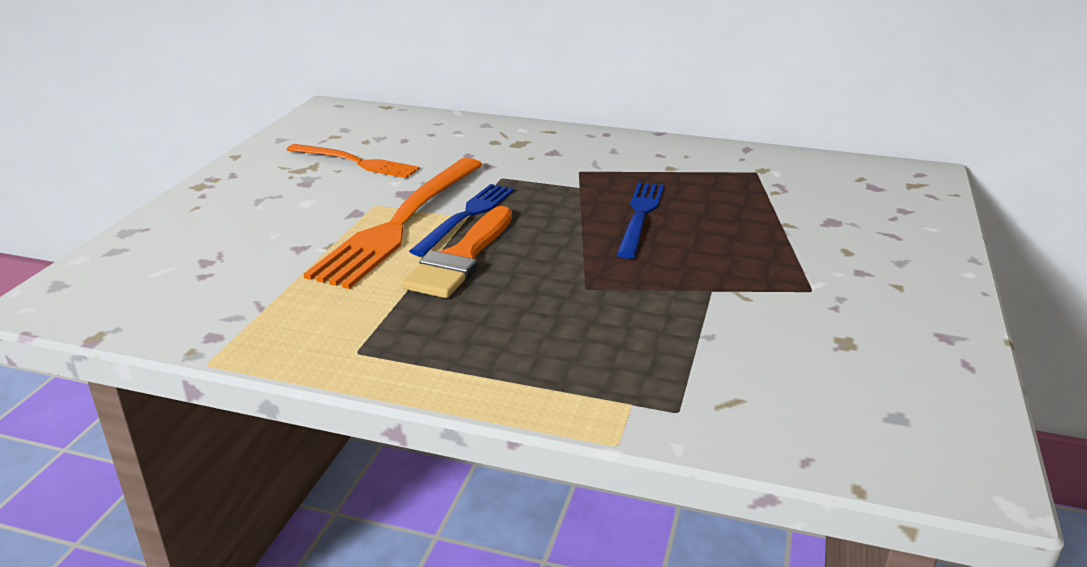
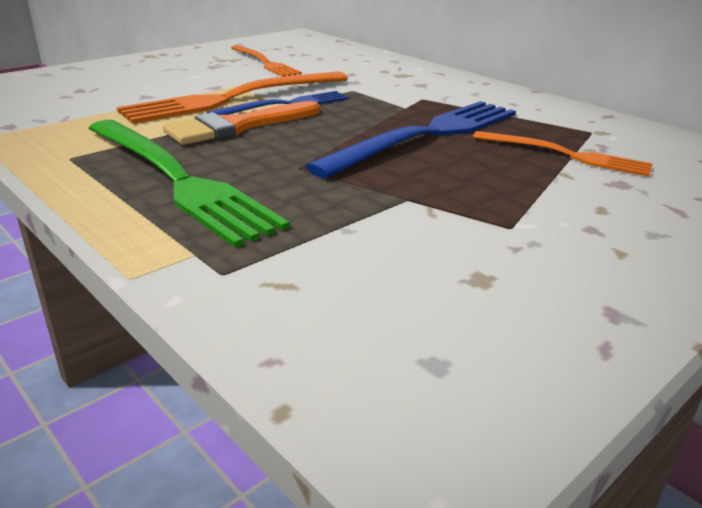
camera: 30 degrees right, 0 degrees up
(502, 338) = (176, 179): none -> green fork
(640, 216) = (427, 135): blue fork -> blue fork, size x1.68
(766, 204) = (565, 155): none -> orange fork

